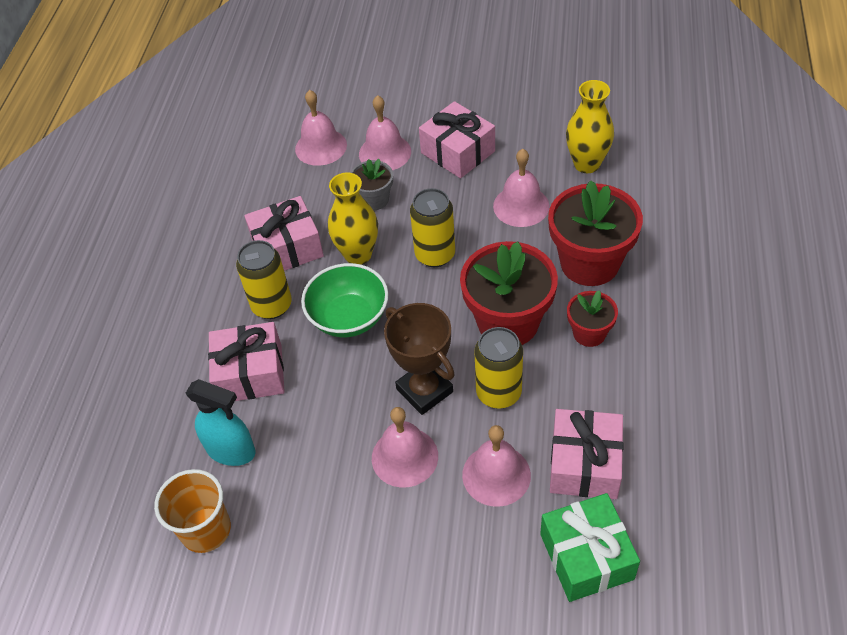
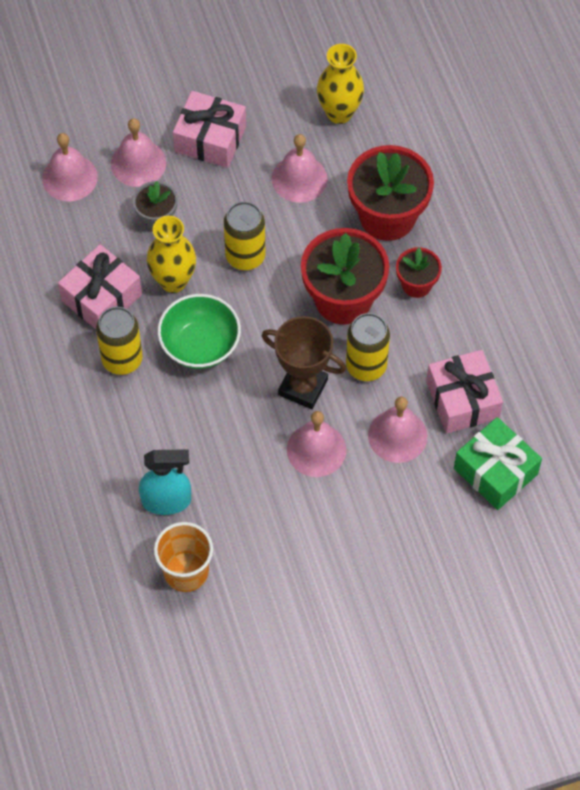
camera: 30 degrees left, 10 degrees up
(250, 373) = (142, 429): pink gift -> none

